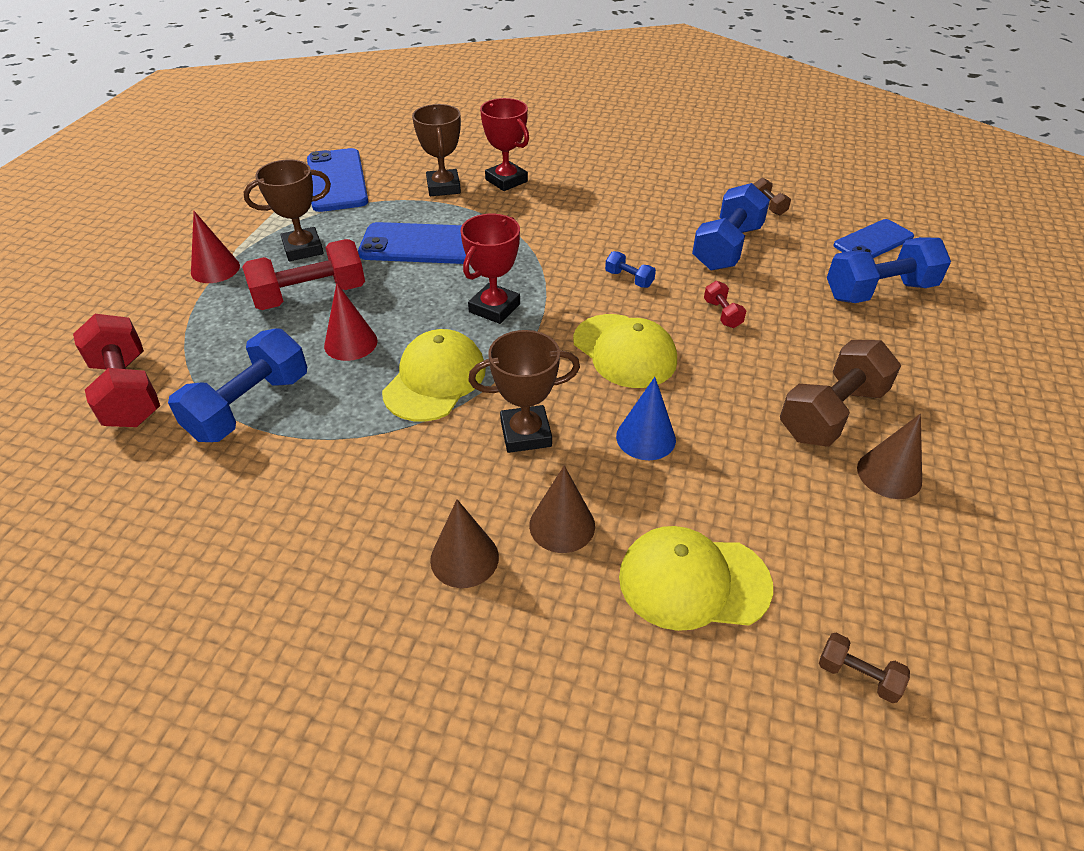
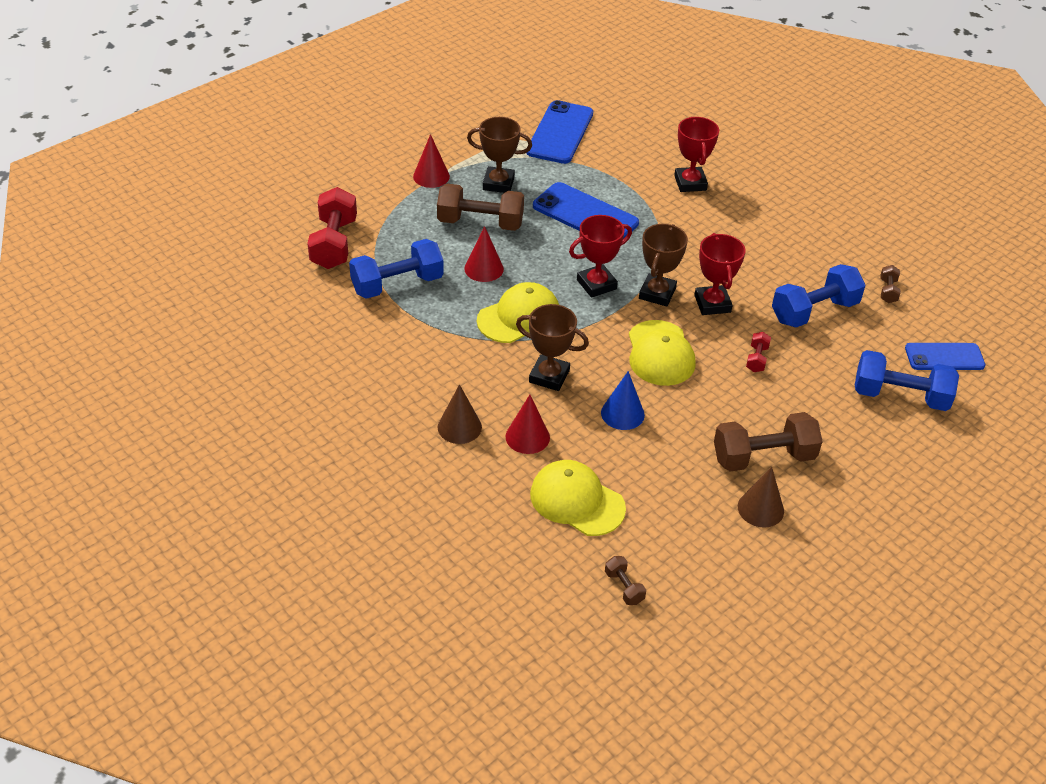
camera: 30 degrees right, 0 degrees up
(310, 296) = (480, 223): red dumbbell -> brown dumbbell
(443, 187) = (636, 170): brown trophy -> brown trophy (657, 293)
(562, 525) = (527, 437): brown cone -> red cone
(629, 279) = (712, 304): blue dumbbell -> red trophy

